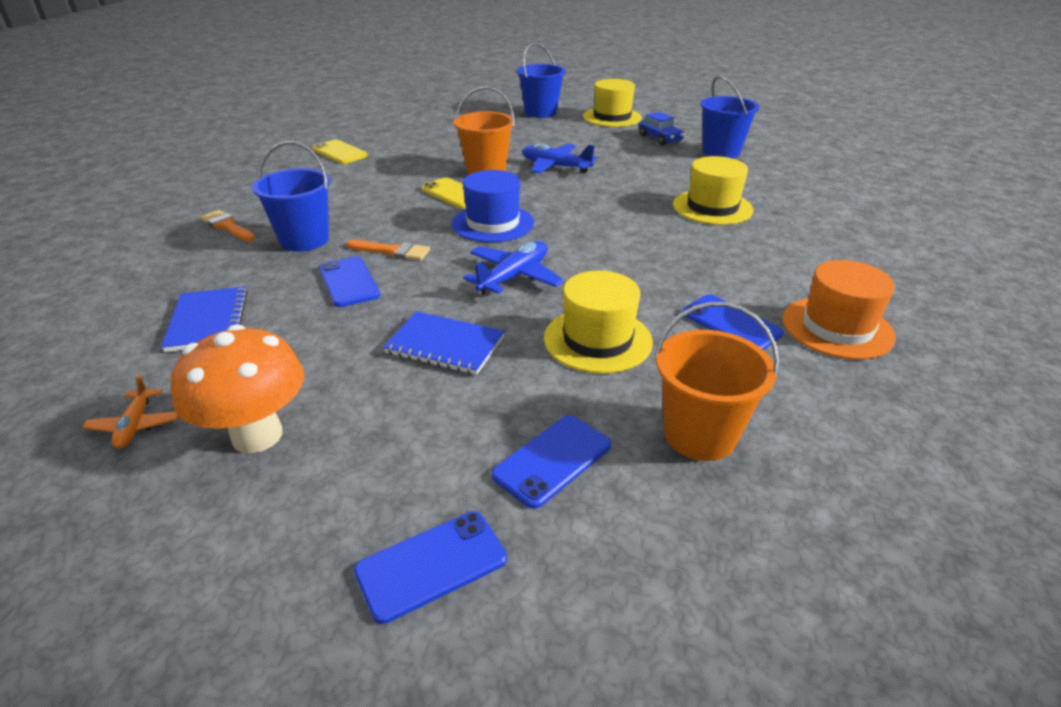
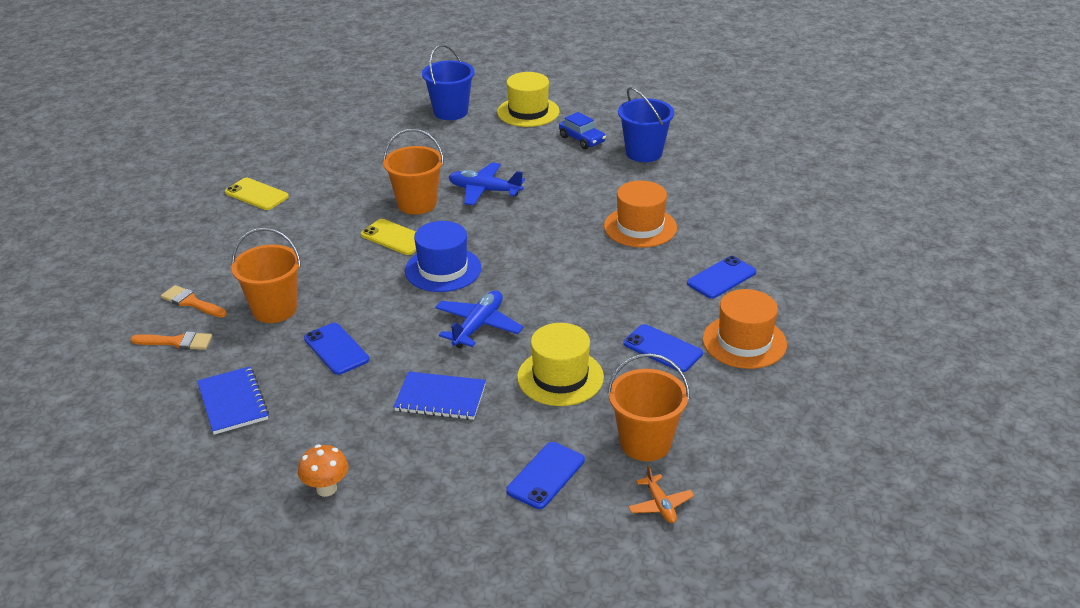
camera: 10 degrees left, 0 degrees up
(135, 425) = (229, 494): orange plane -> orange plane (660, 505)
(257, 435) = (326, 489): orange mushroom -> orange mushroom, size x0.57
(304, 240) = (274, 309): blue bucket -> orange bucket
(393, 251) = (362, 312): orange brush -> orange brush (177, 342)
(431, 565) = (484, 552): blue phone -> blue phone (721, 278)
(712, 207) = (640, 227): yellow hat -> orange hat

